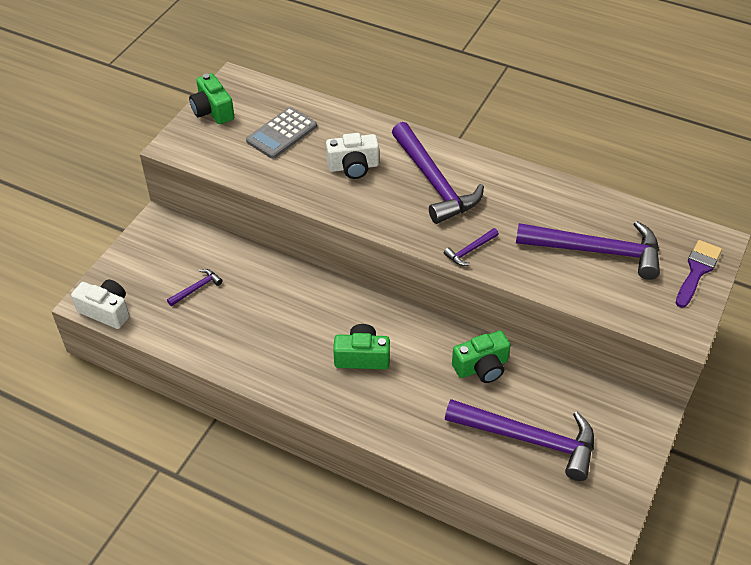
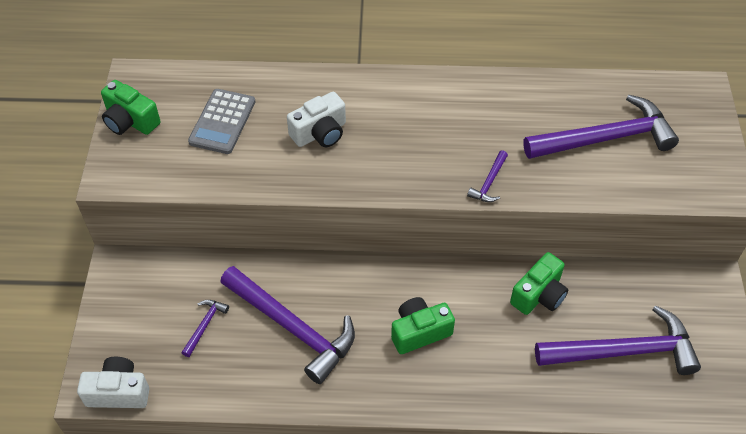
camera: 25 degrees left, 5 degrees up
(434, 182) = (411, 121): purple hammer -> purple hammer (292, 328)
(697, 270) = (703, 125): purple brush -> none

